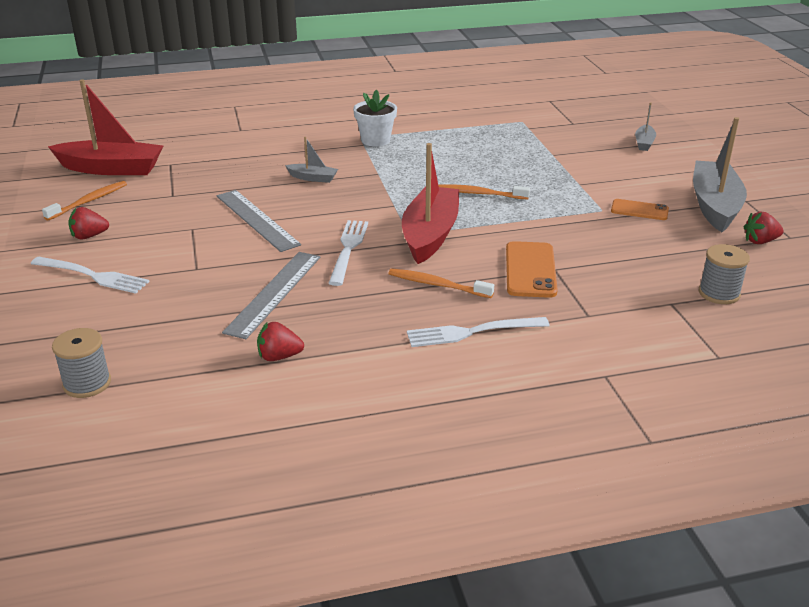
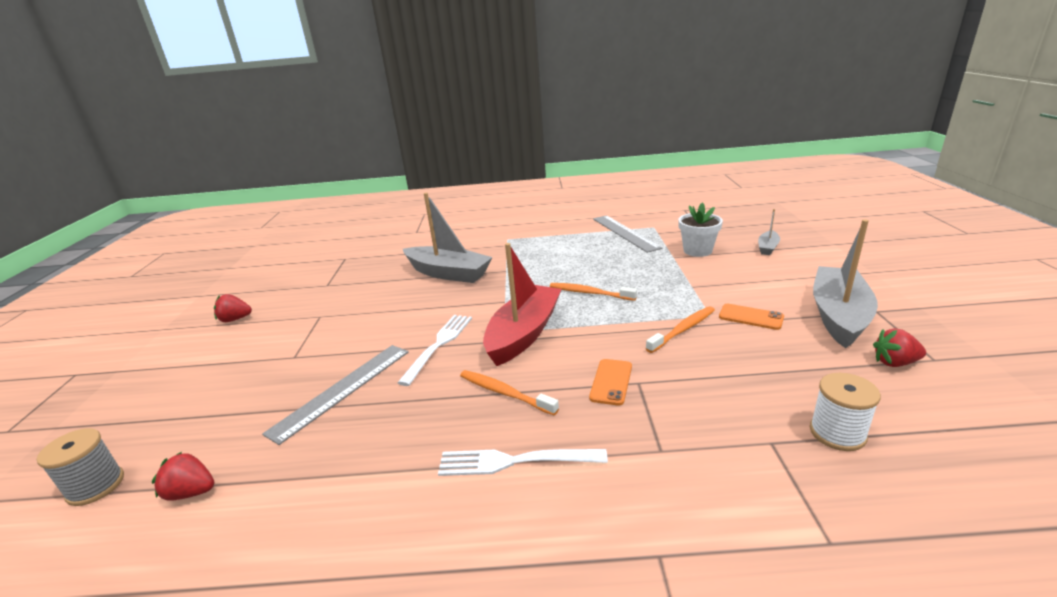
camera: 15 degrees right, 5 degrees down
(89, 201) = (261, 288): orange toothbrush -> orange toothbrush (683, 330)
(93, 275) = (206, 358): white fork -> none
(111, 169) = (299, 261): red boat -> none
(257, 219) = (378, 310): grey ruler -> grey ruler (625, 233)
(279, 356) = (295, 473): red strawberry -> red strawberry (191, 492)
(313, 178) = (448, 273): grey boat -> grey boat, size x2.14
(375, 140) = (518, 242): white flower pot -> white flower pot (697, 251)
(530, 270) = (611, 382): orange phone -> orange phone, size x0.64
(719, 293) = (837, 433): grey spool -> white spool

